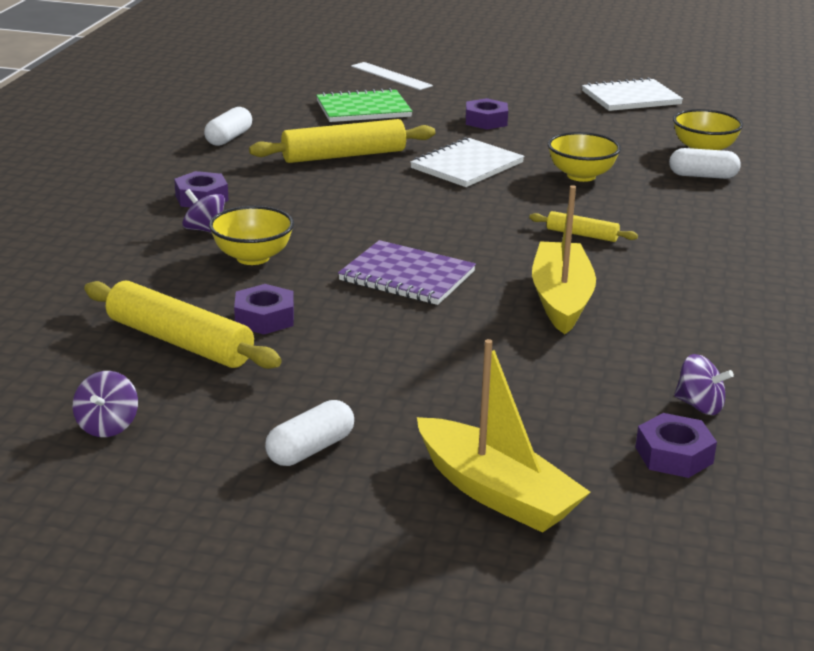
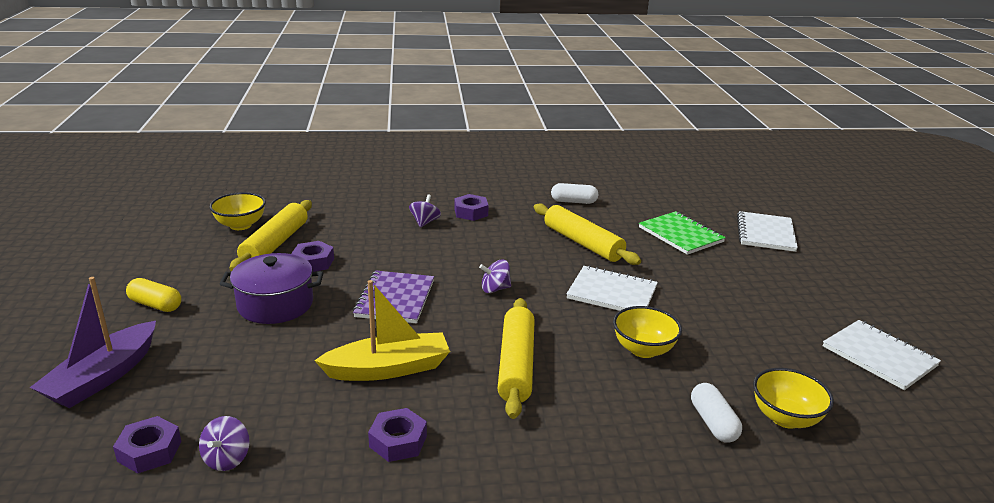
camera: 70 degrees right, 0 degrees up
(107, 426) = (178, 245): purple spinning top -> purple spinning top (495, 289)
(252, 257) = (394, 243): yellow bowl -> yellow bowl (240, 225)
(310, 449) = (156, 305): white capsule -> yellow capsule
(370, 354) = (275, 304): none -> purple pot
(391, 76) = (765, 233): white ruler -> white notebook
(486, 121) = (718, 287): purple nut -> purple nut (398, 441)
(496, 492) = (103, 377): yellow boat -> purple boat
(582, 235) = (516, 364): yellow rolling pin -> yellow rolling pin, size x1.94

